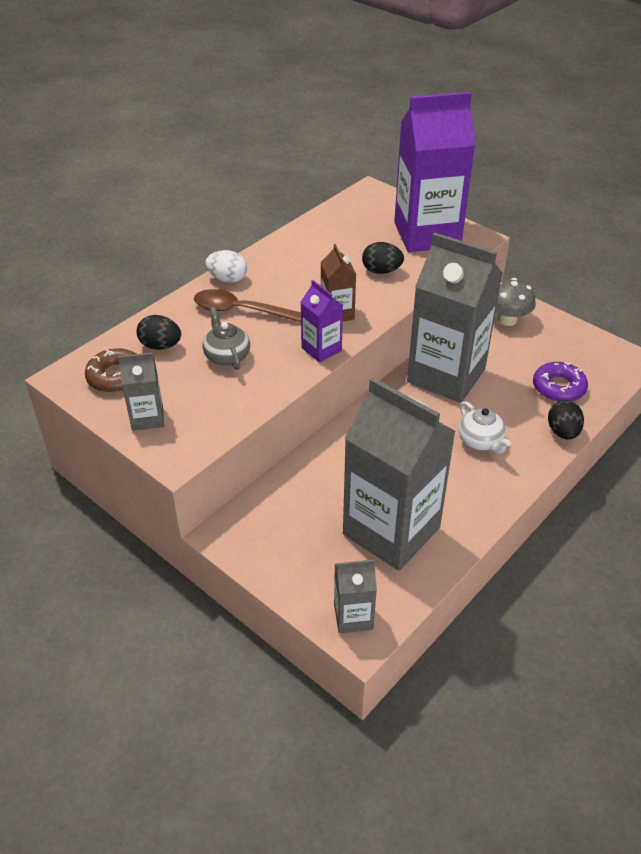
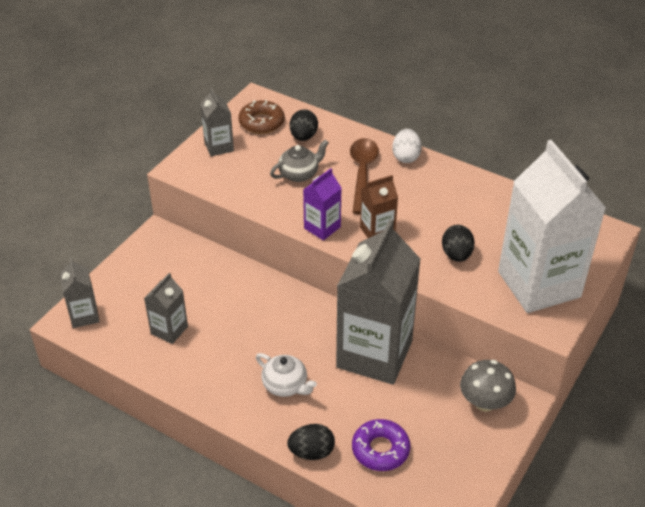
camera: 80 degrees right, 0 degrees up
(391, 531) = (169, 330): grey carton -> grey carton, size x0.46
(427, 234) = (539, 284): purple carton -> white carton
(481, 441) = (286, 385): white teapot -> white teapot turned 105 degrees counterclockwise

